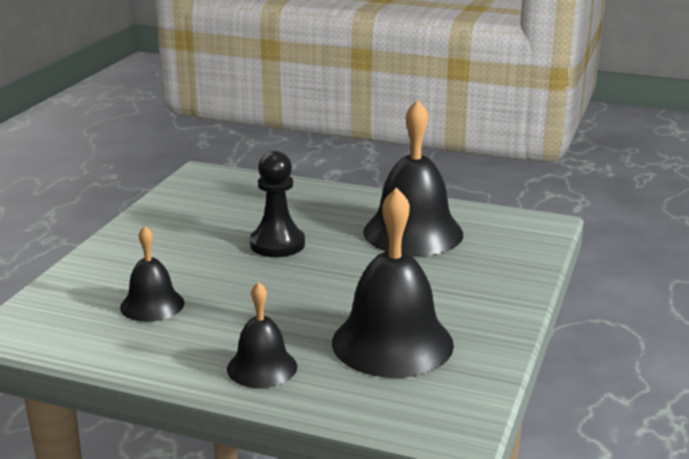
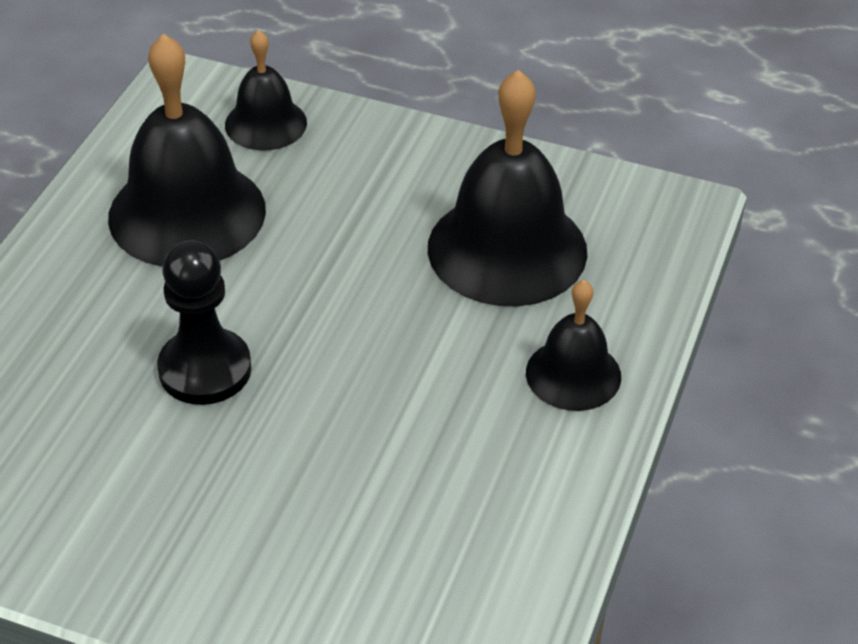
camera: 90 degrees left, 20 degrees up
(152, 305) = (402, 515): black bell -> black bell (265, 123)

